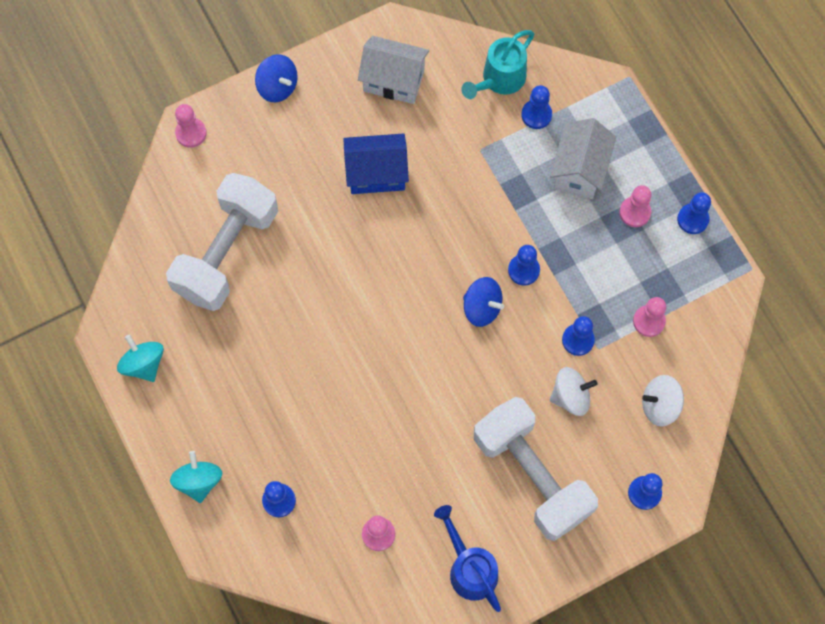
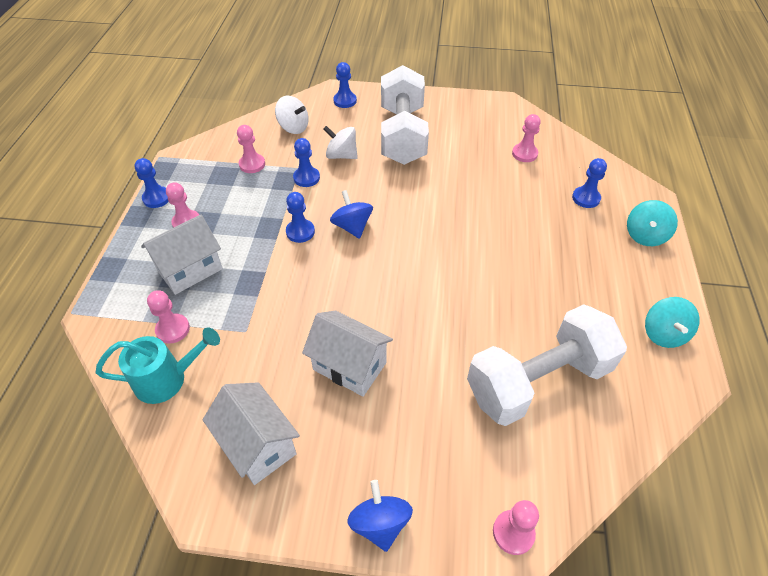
camera: 145 degrees left, 20 degrees down
(376, 173) = (349, 366): blue house -> white house
(469, 568) = (477, 117): blue watering can -> none
(536, 115) = (173, 329): blue pawn -> pink pawn

